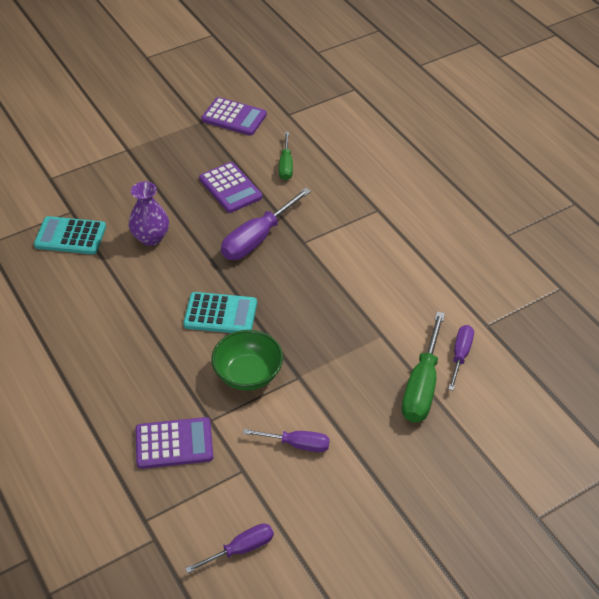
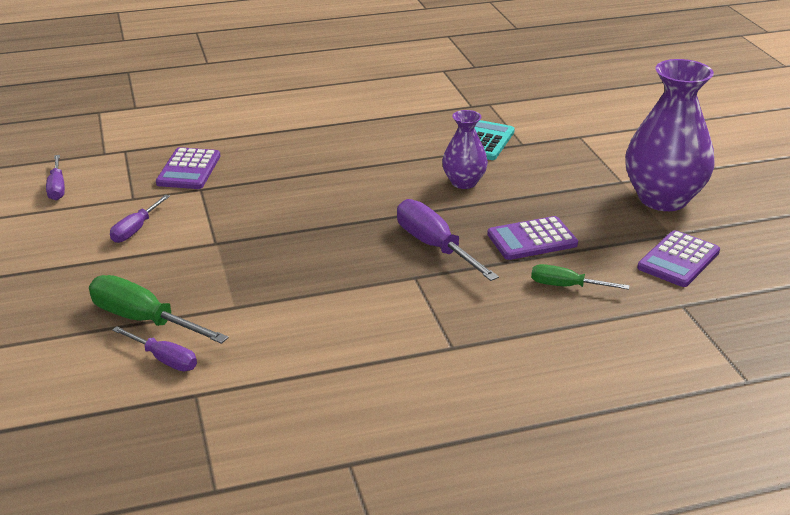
camera: 105 degrees right, 15 degrees down
(150, 127) = (663, 199): none -> purple vase
(220, 314) = (329, 209): turquoise calculator -> none
(248, 374) = (239, 215): green bowl -> none

